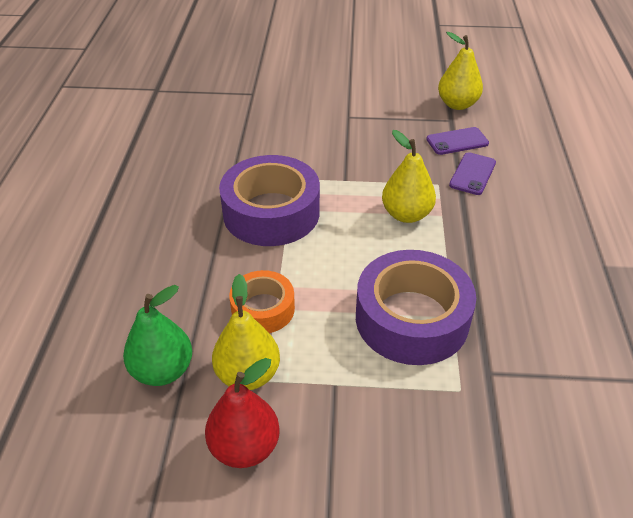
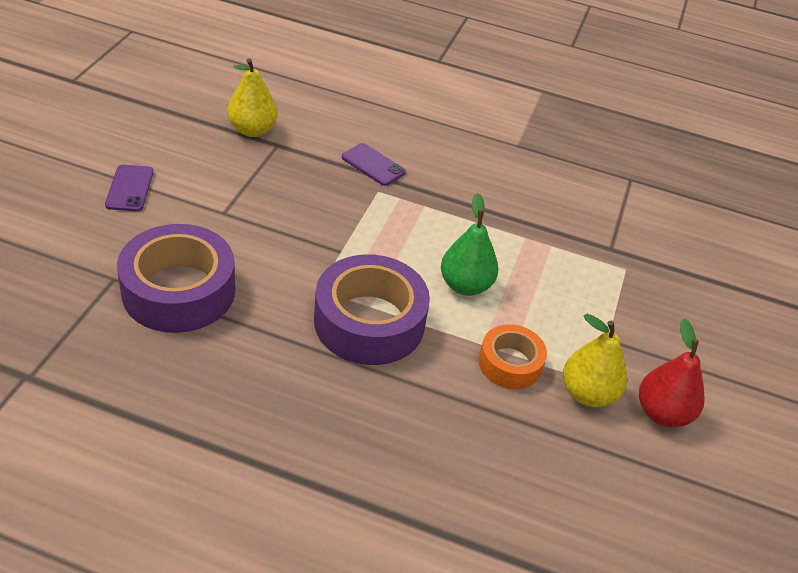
camera: 80 degrees left, 0 degrees up
(163, 370) = (571, 456): green pear -> green pear (465, 285)
(406, 214) = (413, 227): yellow pear -> none
(412, 318) = (547, 269): purple tape -> purple tape (179, 291)
(457, 141) = (317, 154): purple phone -> purple phone (129, 188)

